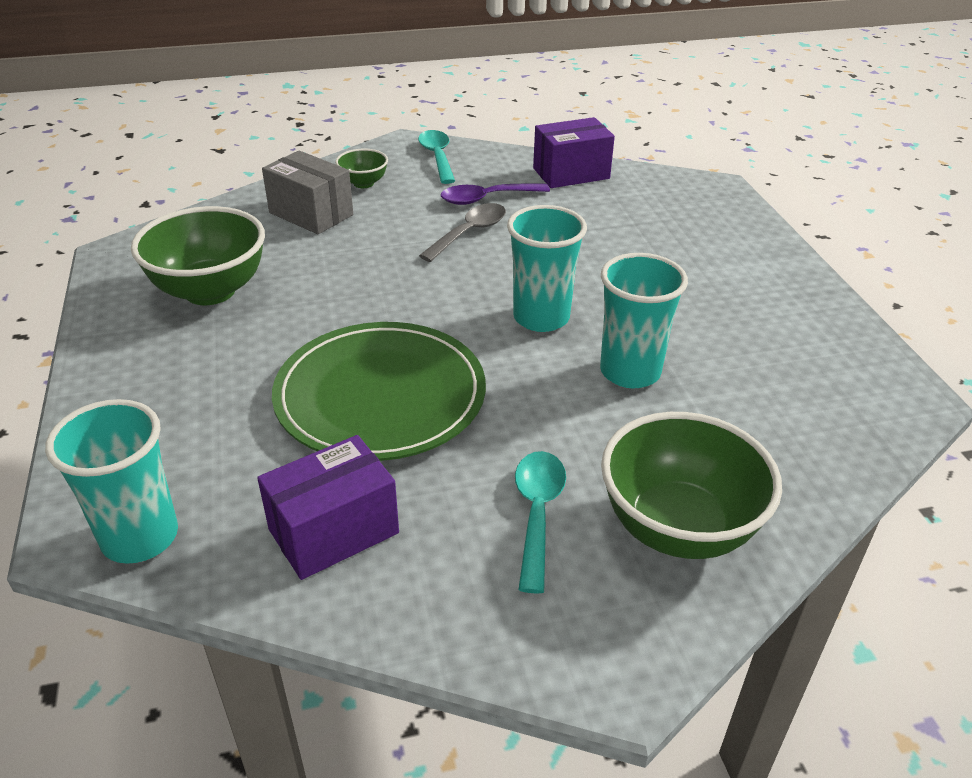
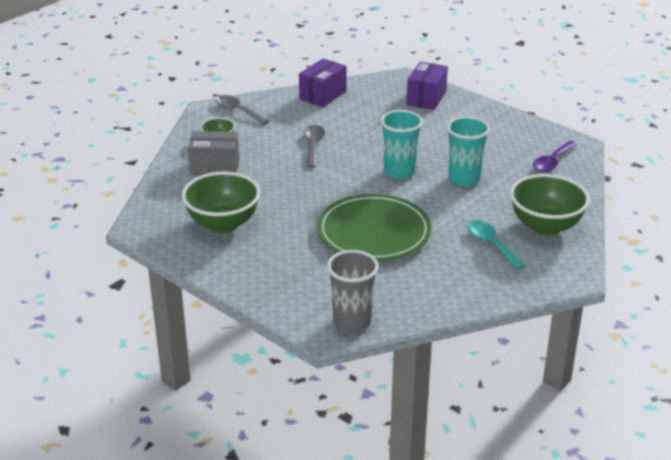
camera: 35 degrees left, 5 degrees down
(140, 537) = (352, 322): turquoise cup -> grey cup
(334, 531) = (425, 284): purple box -> purple box (426, 98)
(437, 157) = (238, 111): turquoise spoon -> grey spoon
(486, 199) = (297, 125): purple spoon -> purple spoon (552, 162)

